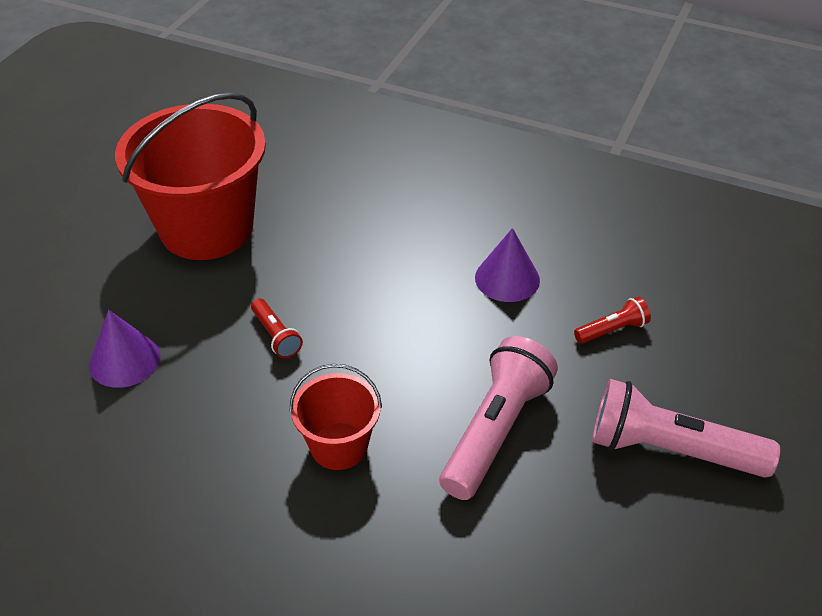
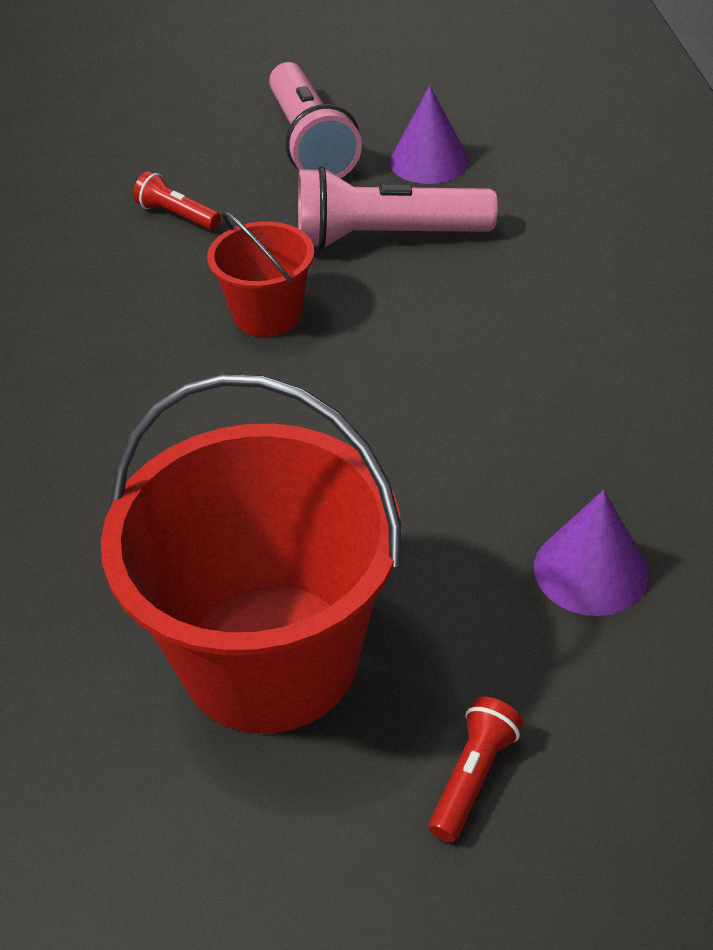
camera: 120 degrees left, 0 degrees up
(276, 336) = (413, 451): red flashlight -> red flashlight (473, 777)
(339, 446) = (511, 323): red bucket -> red bucket (267, 314)
(507, 278) = (149, 311): purple cone -> purple cone (429, 161)

